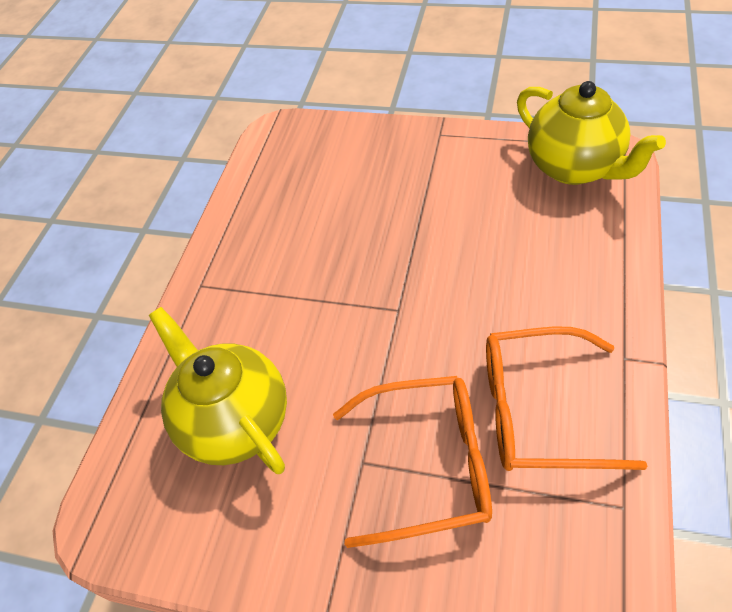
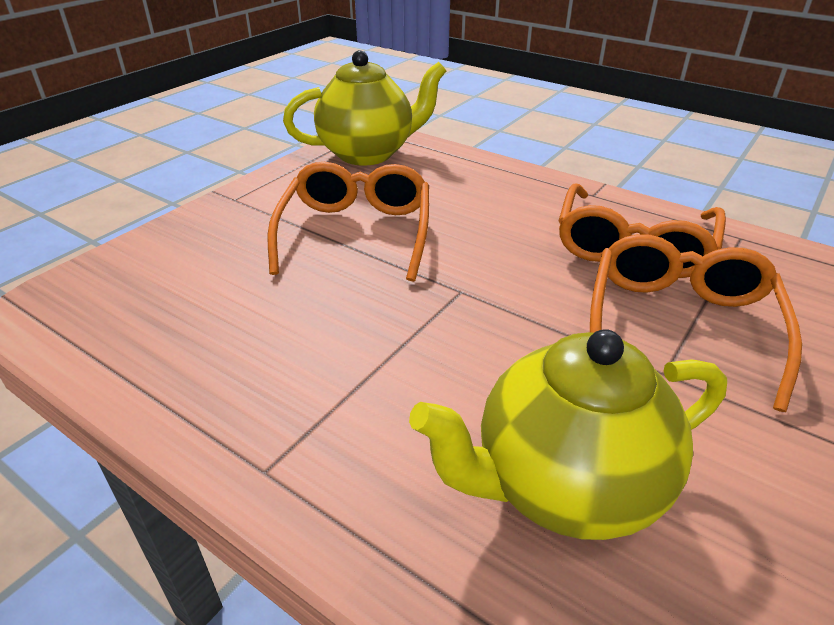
camera: 75 degrees left, 15 degrees down
(438, 219) = (356, 232): none -> orange glasses

